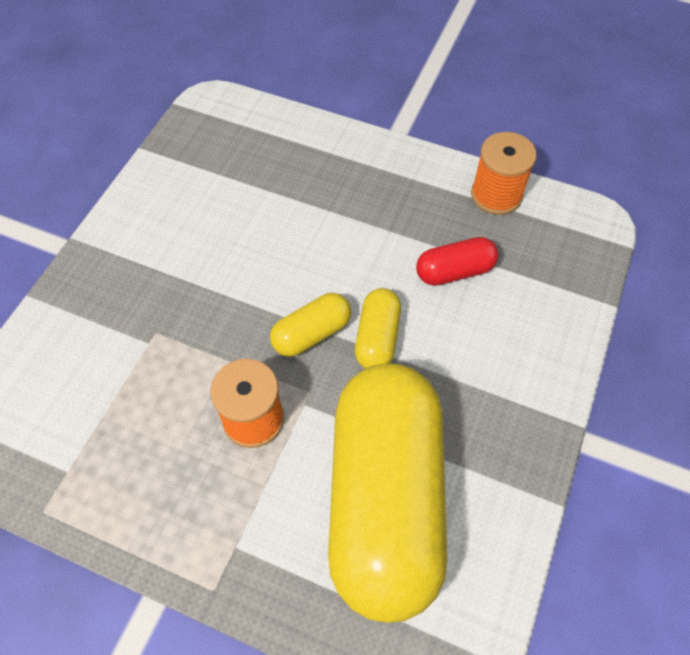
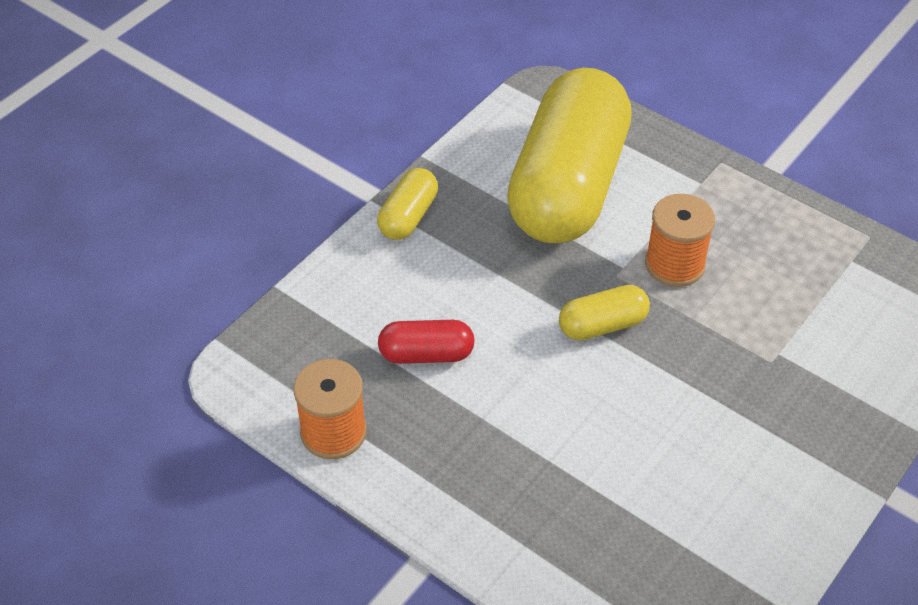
camera: 165 degrees left, 10 degrees down
(377, 338) = (535, 307): yellow capsule -> yellow capsule (408, 216)

